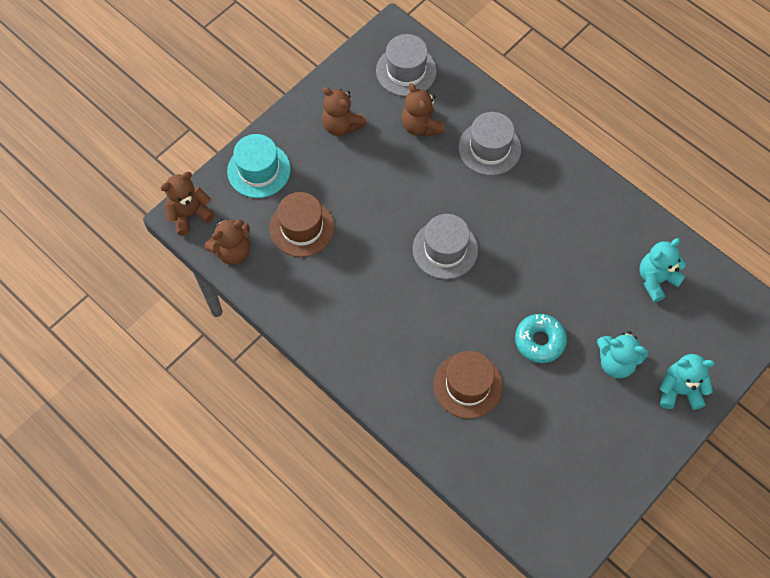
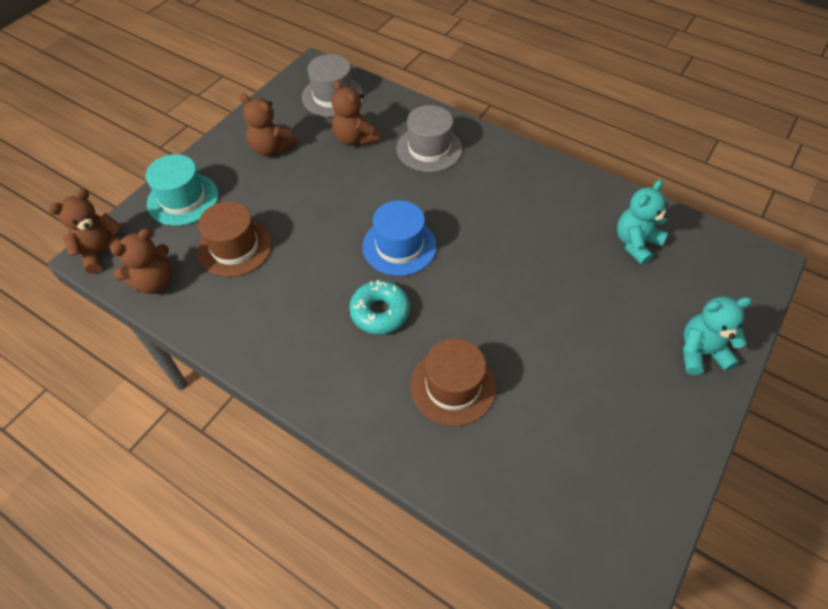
camera: 10 degrees left, 10 degrees down
(445, 249) = (399, 246): grey hat -> blue hat
(539, 341) = (526, 324): turquoise donut -> turquoise donut (380, 312)
(616, 362) = (619, 333): turquoise teddy bear -> none

